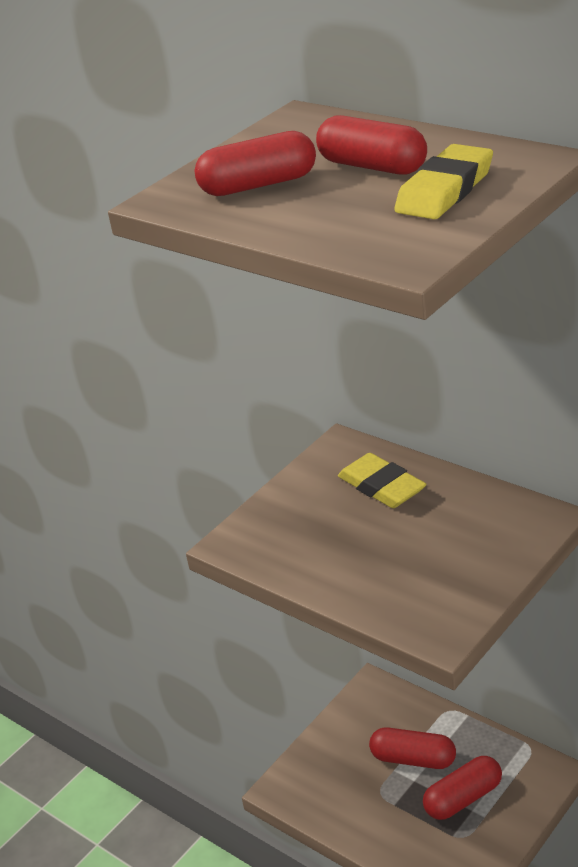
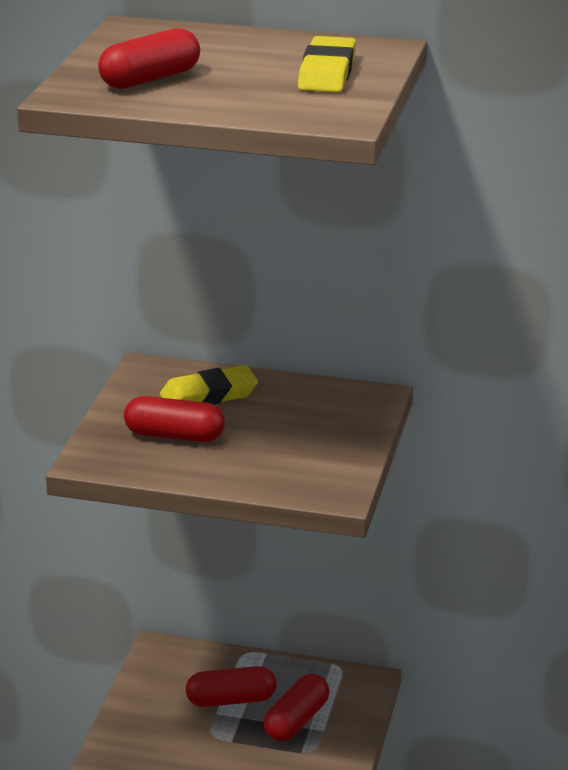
camera: 30 degrees left, 5 degrees down
(373, 166) = (244, 60): red capsule -> red capsule (174, 435)
(382, 486) = (208, 395): yellow eraser -> yellow eraser turned 45 degrees counterclockwise

